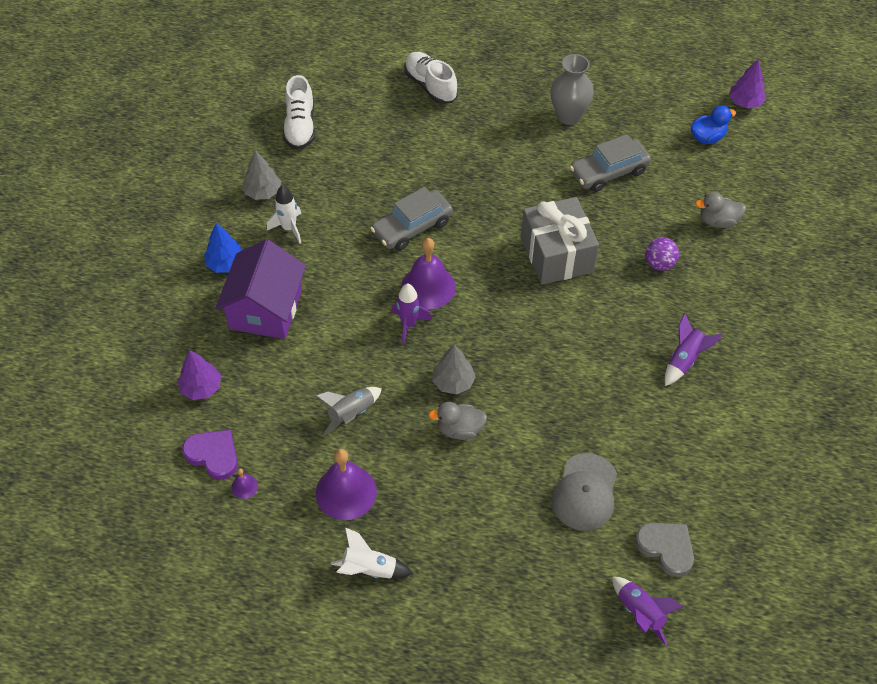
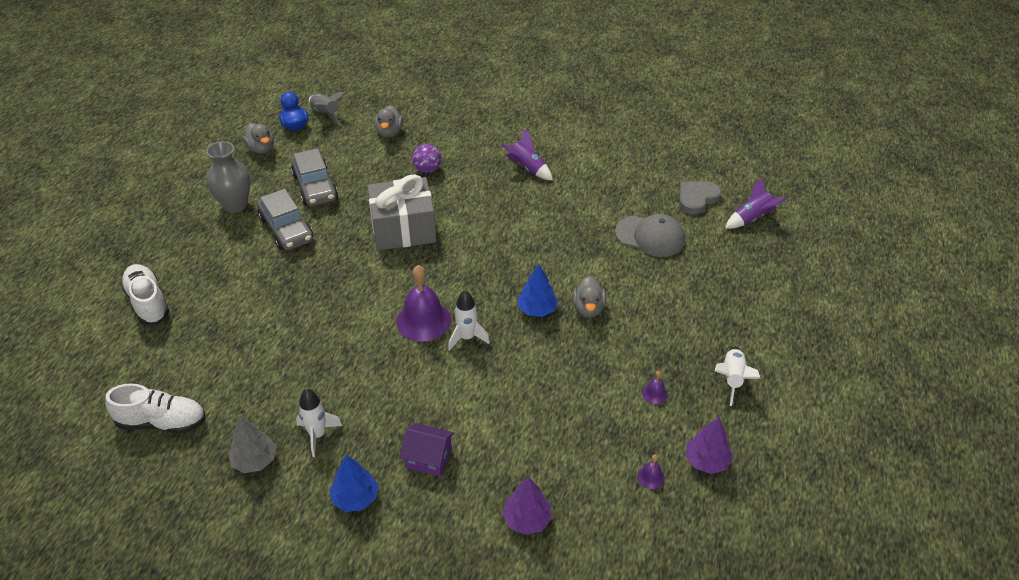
camera: 85 degrees left, 10 degrees down
(213, 455) = (613, 506): purple heart -> none
(265, 309) = (428, 458): purple house -> purple house, size x0.53
(346, 492) = (654, 393): purple bell -> purple bell, size x0.43
(351, 414) = (568, 386): grey rocket -> grey rocket (325, 114)
(408, 324) = (467, 338): purple rocket -> white rocket
(412, 227) = (344, 328): grey car -> grey car (286, 229)
(430, 86) = (148, 302): white shoe -> white shoe turned 90 degrees clockwise
(453, 382) = (537, 309): grey tree -> blue tree
(660, 118) = (261, 149): none -> grey duck
(745, 102) = (263, 100): purple tree -> purple tree (706, 461)

